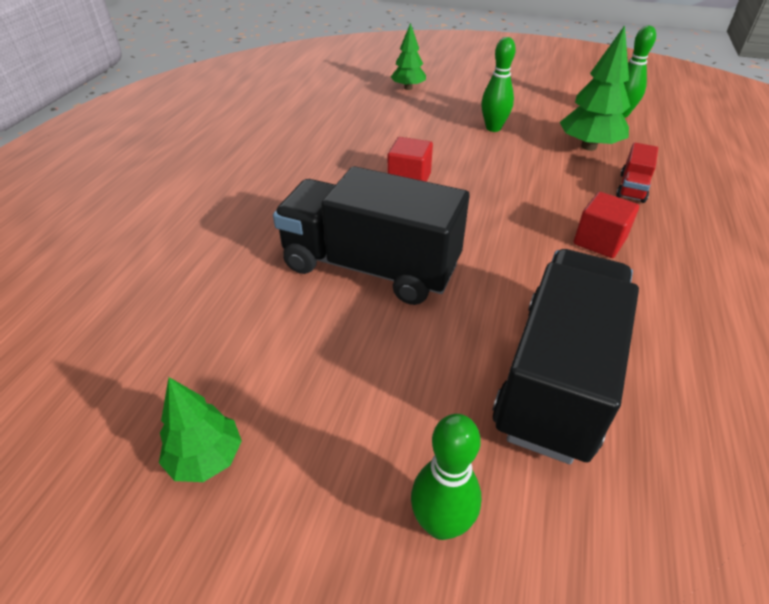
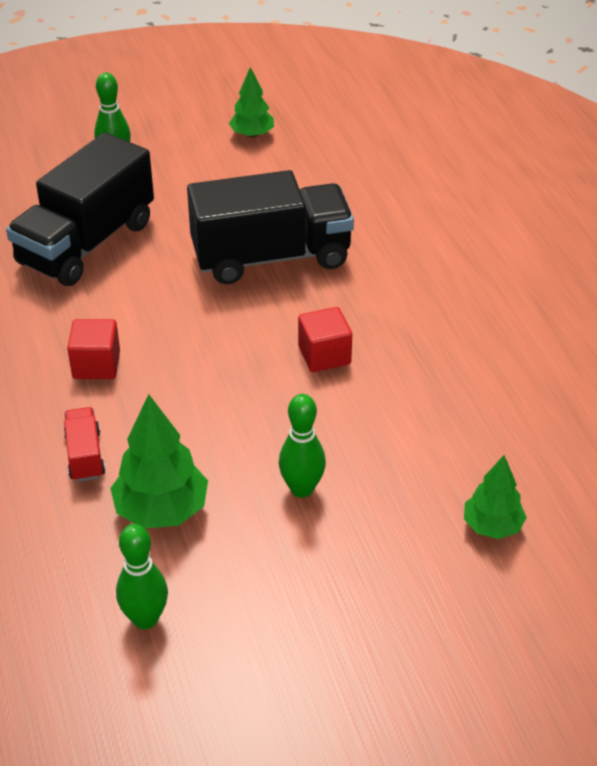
camera: 145 degrees right, 0 degrees up
(557, 377) = (87, 243): black truck -> black truck turned 45 degrees clockwise

